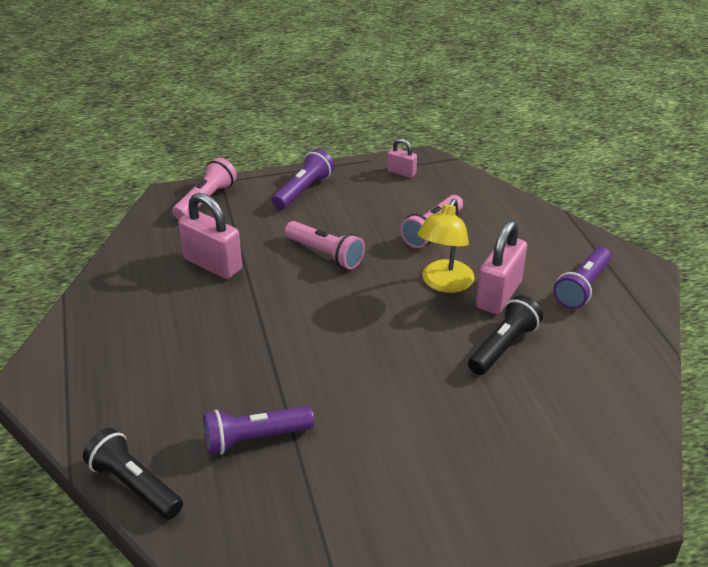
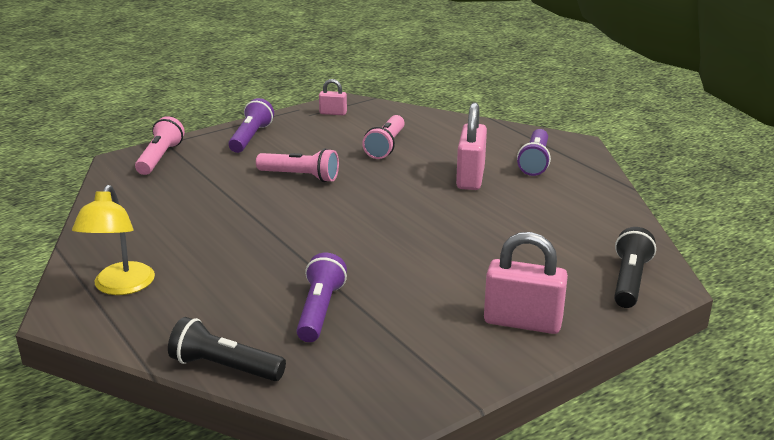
camera: 20 degrees left, 10 degrees down
(213, 264) = (197, 200): pink padlock -> pink padlock (522, 322)
(255, 439) = (319, 311): purple flashlight -> purple flashlight turned 135 degrees clockwise
(444, 284) = (419, 178): yellow lamp -> yellow lamp (120, 287)
(503, 346) = (496, 209): black flashlight -> black flashlight (629, 281)

